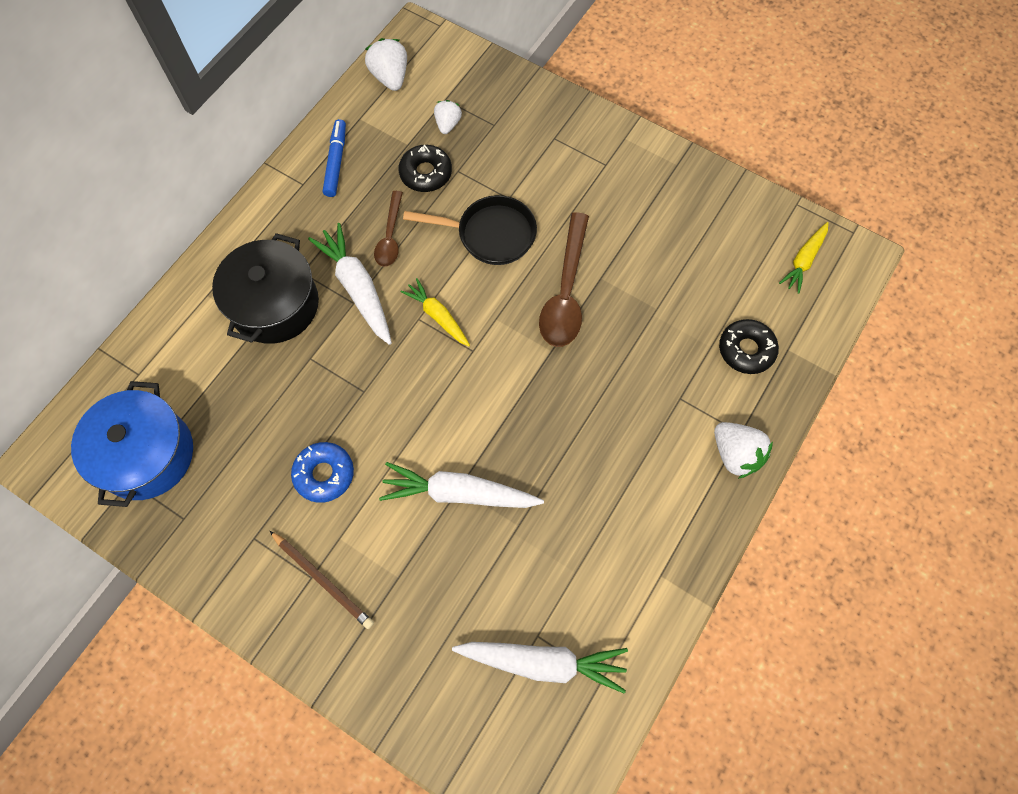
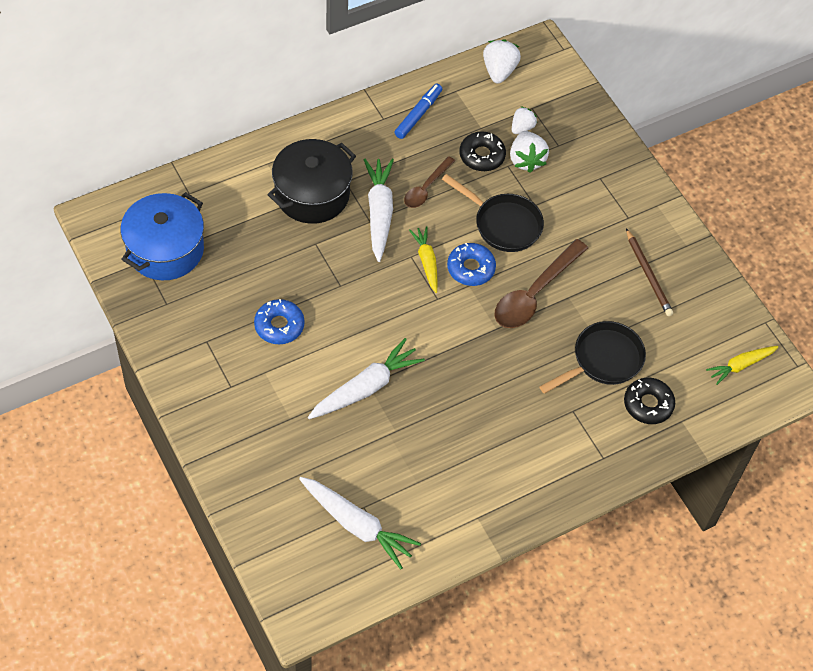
camera: 25 degrees right, 10 degrees down
(323, 580) = (238, 392): brown pencil -> brown pencil (648, 274)
(458, 493) = (366, 387): white carrot -> white carrot turned 105 degrees clockwise
(486, 299) = (471, 268): none -> blue donut
(675, 327) = (603, 360): none -> black pan
(735, 454) = (589, 470): white strawberry -> white strawberry (526, 160)

